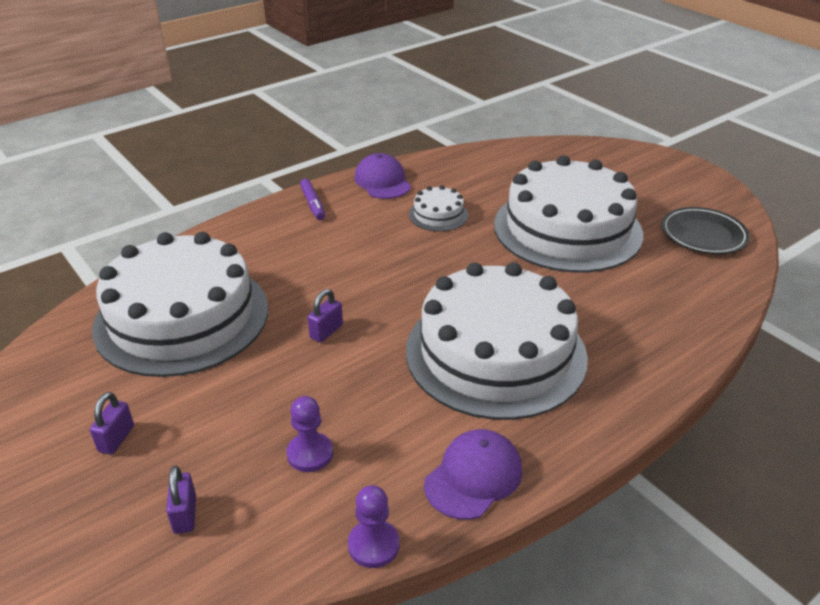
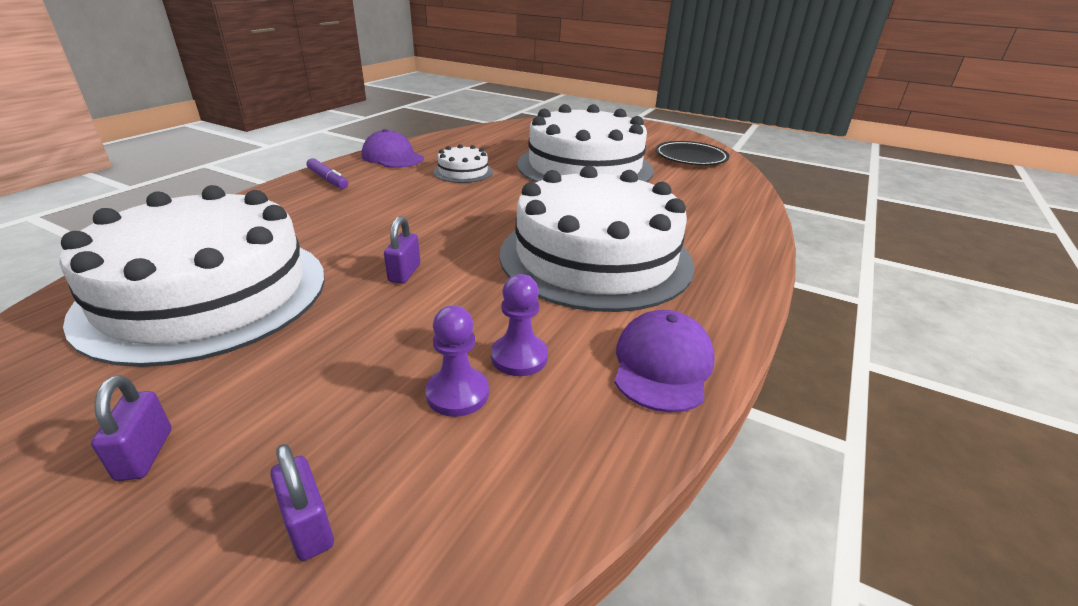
camera: 25 degrees left, 5 degrees down
(373, 545) = (608, 473): purple pawn -> purple pawn (519, 357)

